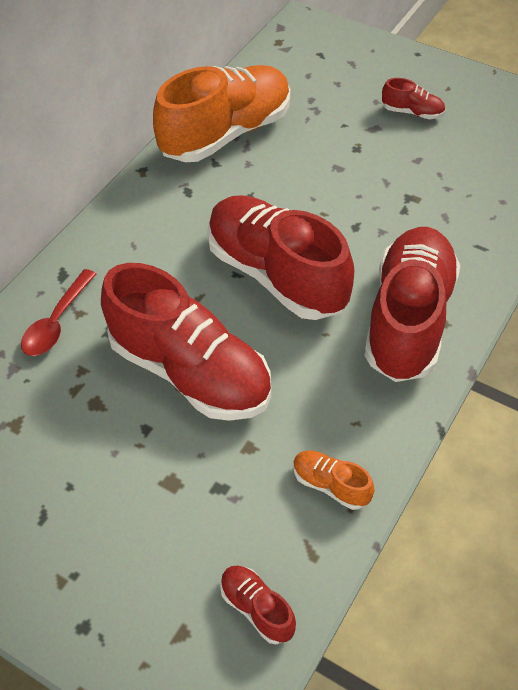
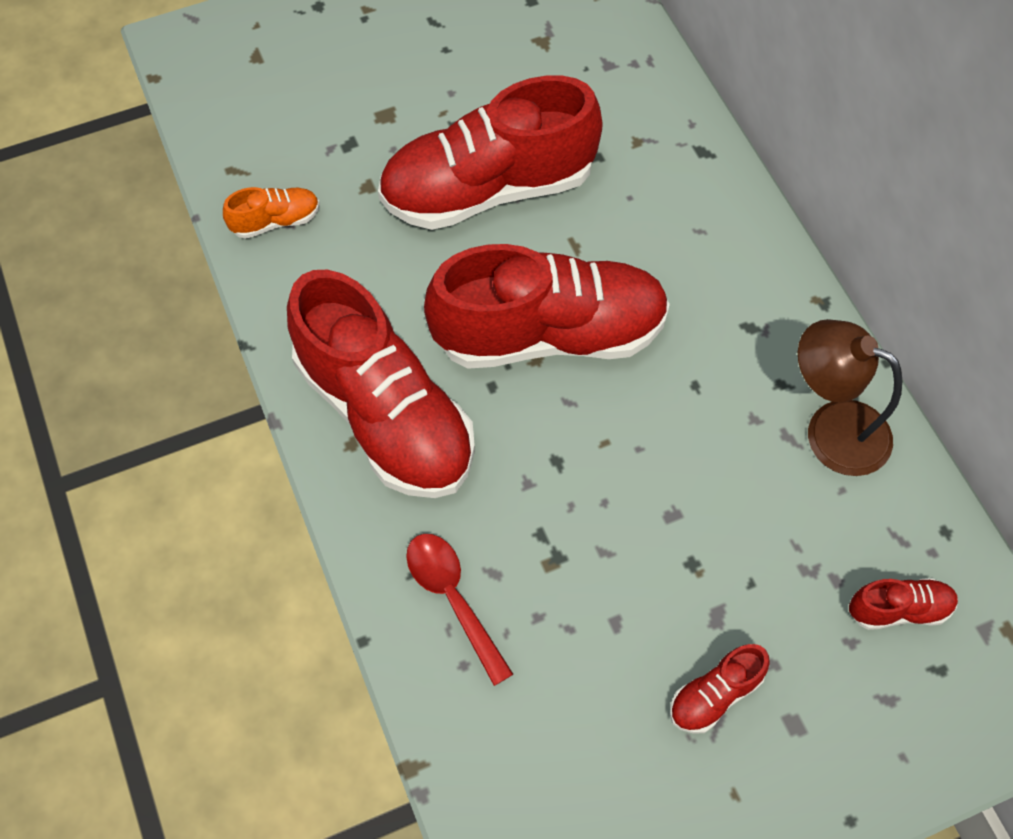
camera: 125 degrees right, 10 degrees up
(57, 322) = (639, 119): red spoon -> red spoon (453, 599)
(226, 134) = (831, 429): orange shoe -> brown lamp
(257, 608) = (228, 110): red shoe -> red shoe (898, 609)

